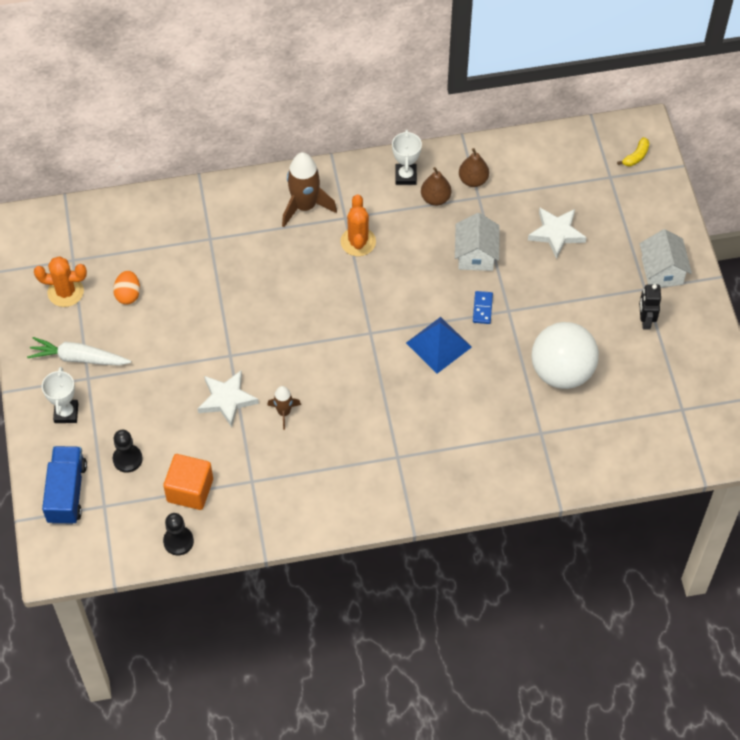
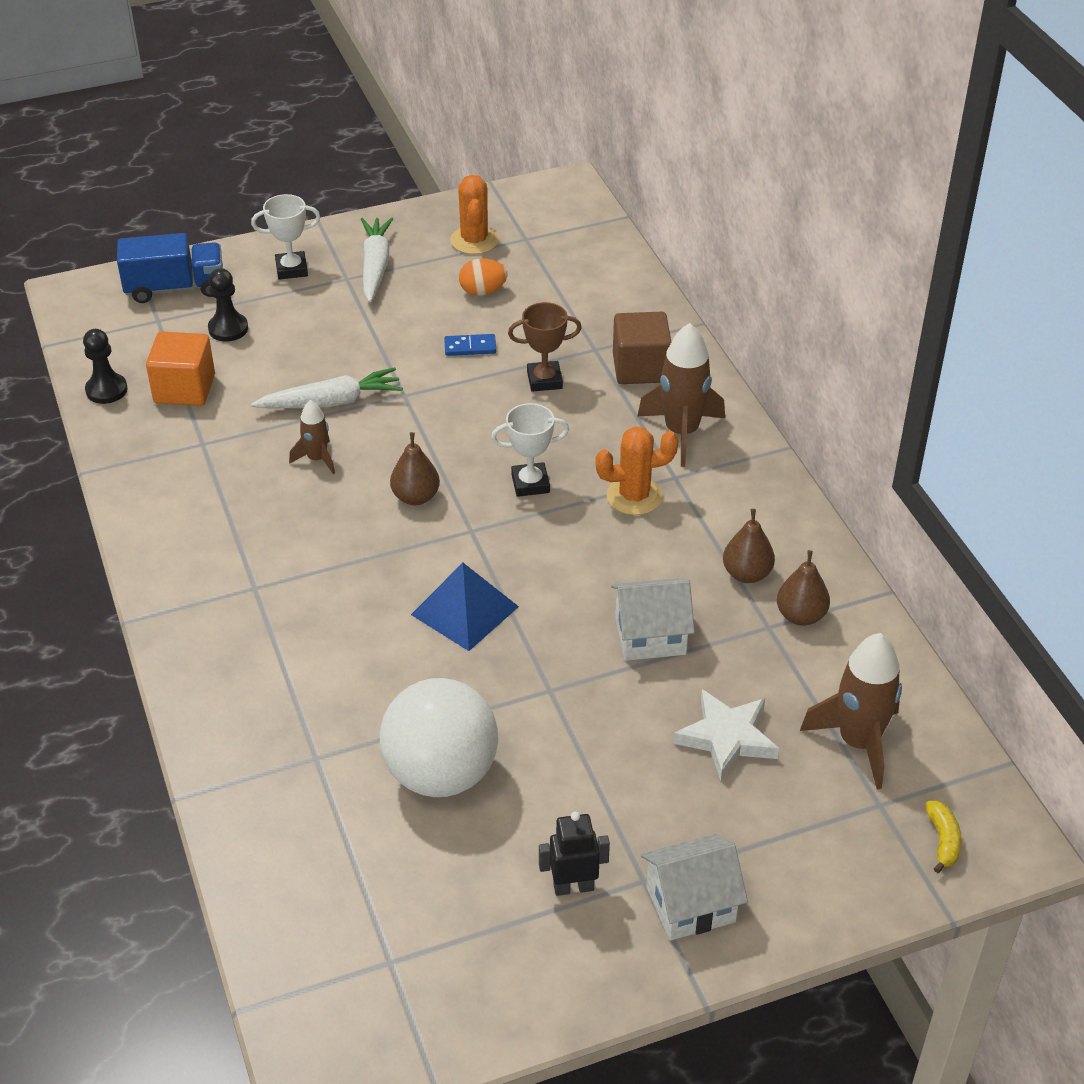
camera: 80 degrees right, 15 degrees down
(227, 399) = (331, 402): white star -> white carrot
(235, 272) = (544, 380): none -> brown trophy
(236, 216) = (640, 368): none -> brown cube
(333, 359) = (416, 497): none -> brown pear
(405, 176) = (778, 534): white trophy -> white trophy (530, 483)
(482, 308) = (546, 656): blue domino -> blue domino (470, 347)
(568, 176) = (858, 742): none -> brown rocket
(636, 156) = (943, 840): yellow banana -> yellow banana turned 120 degrees counterclockwise

